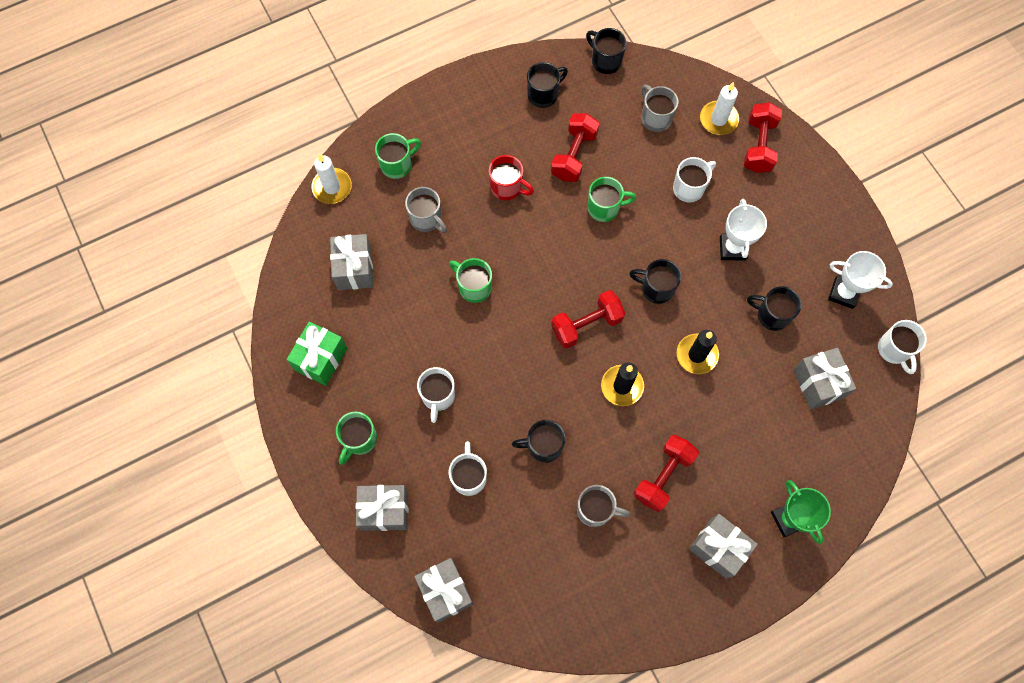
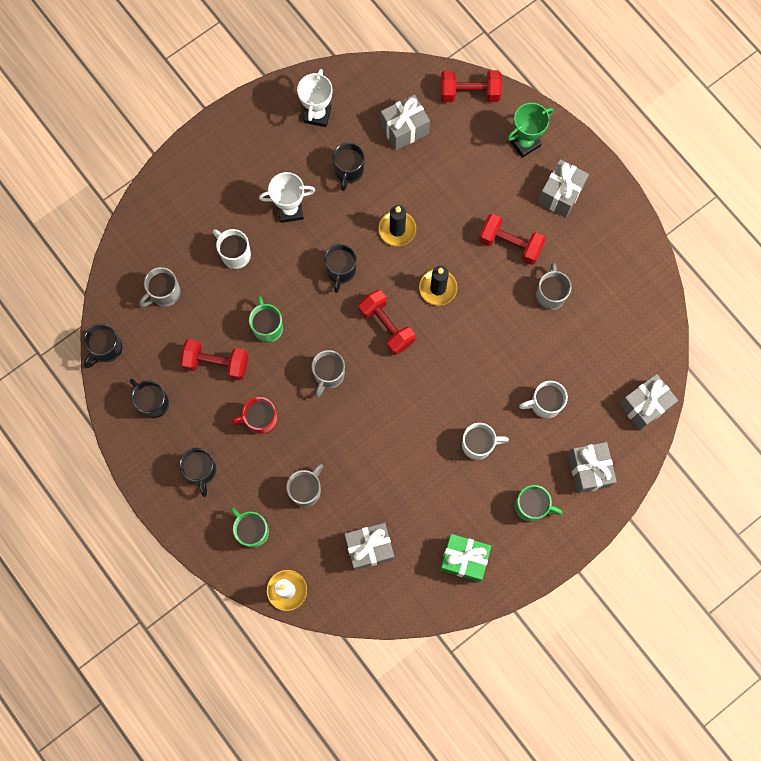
camera: 100 degrees left, 5 degrees up
(474, 287) = (368, 432): green mug -> none
(507, 187) = (260, 420): red mug -> red mug turned 120 degrees counterclockwise
(542, 259) = (329, 375): none -> grey mug
(543, 446) = (504, 346): black mug -> black mug (201, 471)
(718, 119) = (158, 236): white candle -> none
(759, 146) = (181, 197): red dumbbell -> red dumbbell (469, 93)
(894, 350) = (363, 72): white mug -> none

